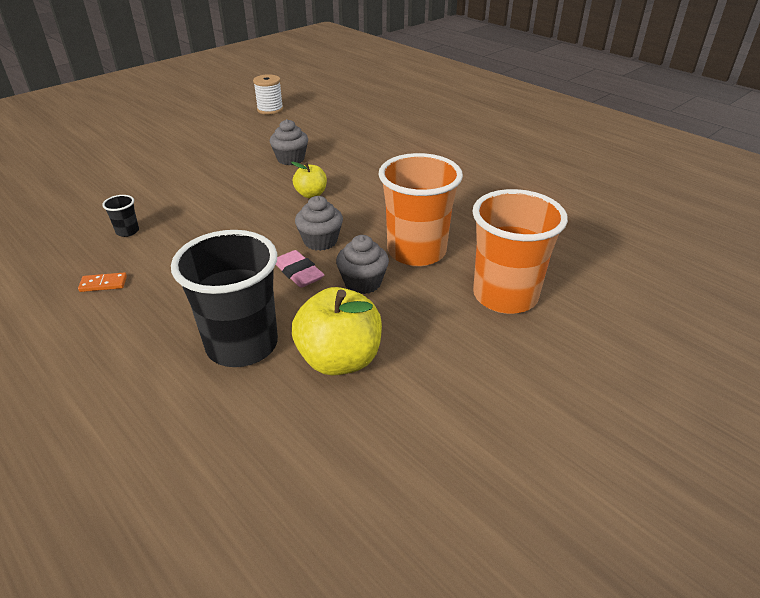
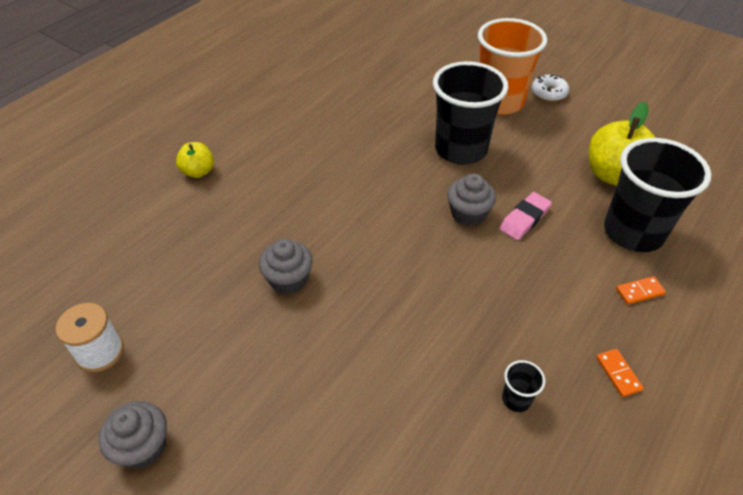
camera: 100 degrees left, 10 degrees up
(167, 323) = (639, 292): none -> orange domino
(311, 194) = (377, 240): yellow apple -> yellow apple (198, 171)
(363, 283) = (519, 176): grey cupcake -> grey cupcake (143, 446)
(416, 252) = (460, 149): orange cup -> black cup
(527, 346) = (549, 93): none -> white donut

